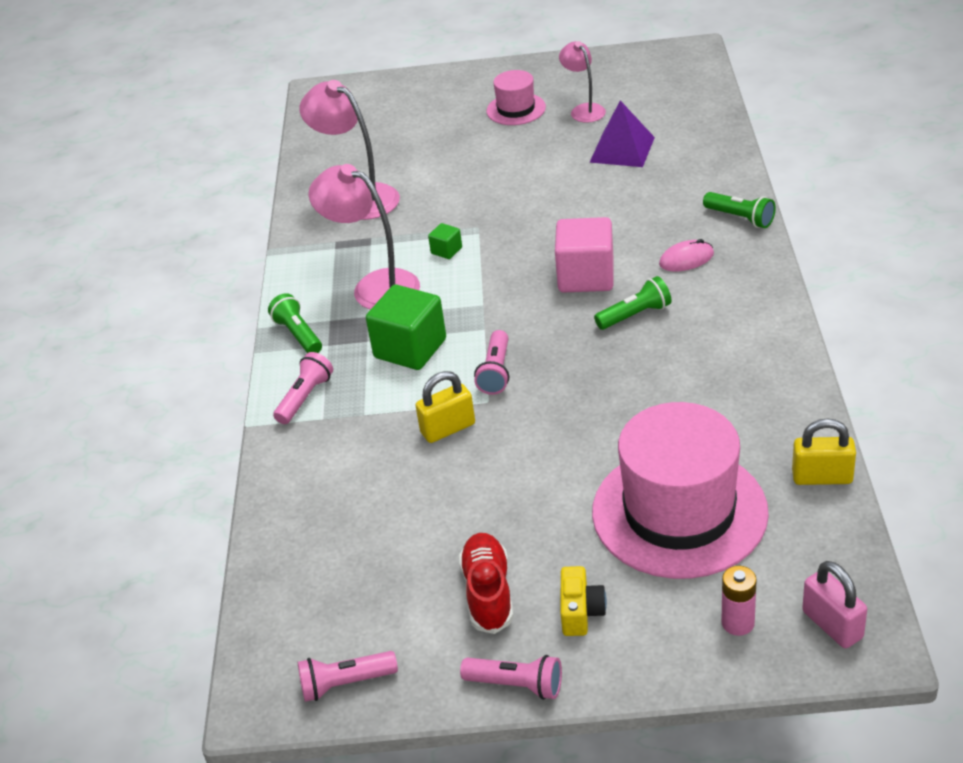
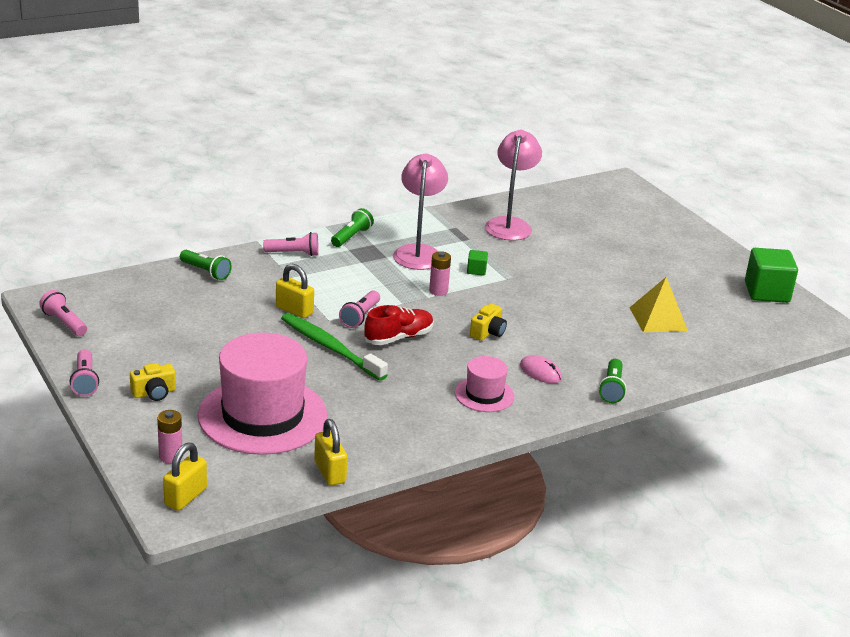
camera: 55 degrees right, 10 degrees down
(410, 348) = (363, 279): green cube -> green cube (766, 292)
(474, 292) = (438, 291): none -> pink battery
(488, 593) = (155, 356): red shoe -> red shoe (398, 338)
(496, 372) = (360, 316): pink flashlight -> pink flashlight turned 45 degrees counterclockwise
(516, 109) = (671, 262): pink hat -> pink hat (484, 394)
(553, 415) = (330, 347): none -> green toothbrush
(584, 110) = (697, 292): pink lamp -> none
(586, 276) = (488, 332): pink cube -> yellow camera
(622, 149) = (658, 319): purple pyramid -> yellow pyramid
(635, 315) = (458, 361): green flashlight -> green flashlight (206, 272)
(832, 625) = (185, 497): pink padlock -> yellow padlock

